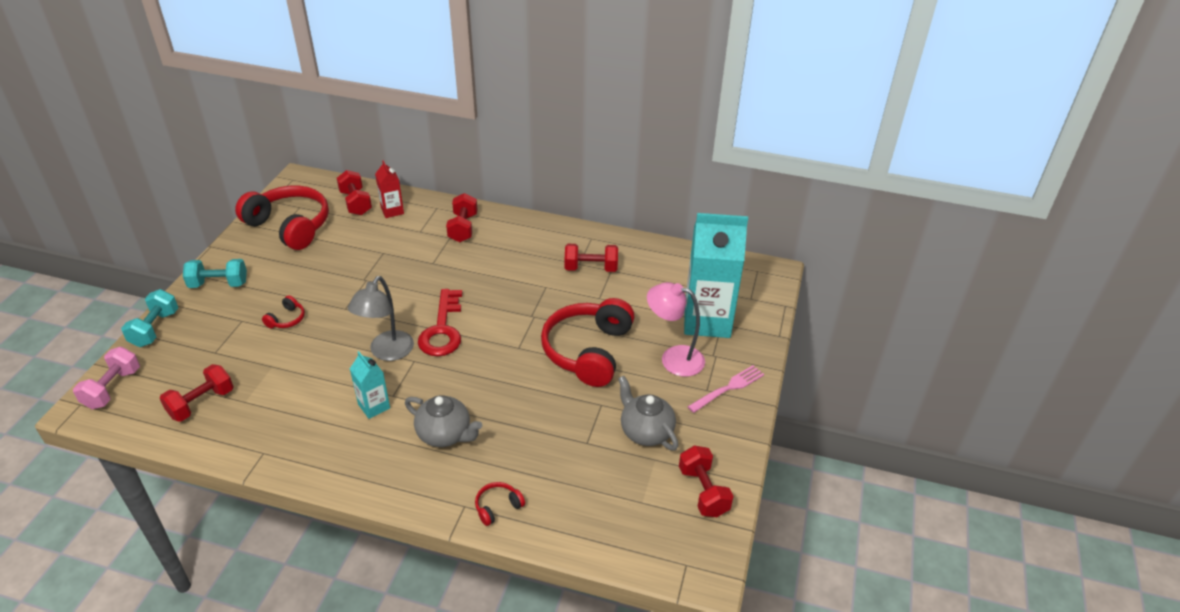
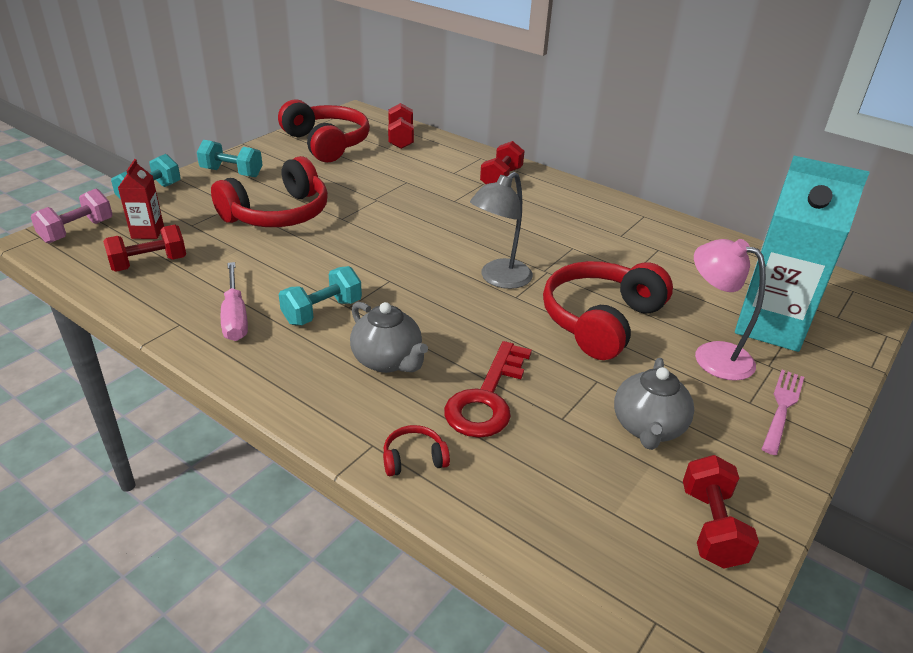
camera: 20 degrees right, 5 degrees down
(287, 319) = (278, 214): red headphones -> red headphones, size x2.44
(305, 432) = (235, 316): none -> pink screwdriver
(374, 406) = (322, 312): turquoise carton -> turquoise dumbbell
(387, 352) = (364, 266): grey lamp -> grey lamp (499, 279)
(392, 211) = (434, 151): red carton -> red carton (147, 232)
(442, 329) = (436, 259): red key -> red key (487, 398)
(591, 268) = (634, 242): red dumbbell -> none
(646, 432) = (648, 428): grey teapot -> grey teapot turned 150 degrees counterclockwise
(728, 388) = (782, 408): pink fork -> pink fork turned 45 degrees counterclockwise

